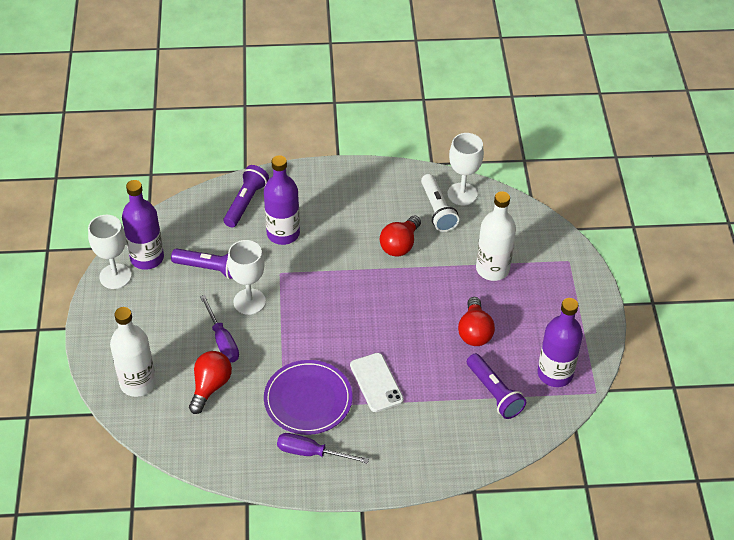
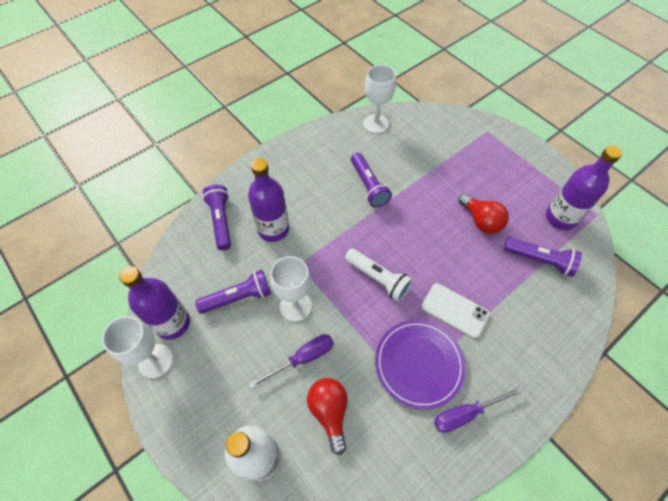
camera: 35 degrees left, 10 degrees up
(222, 340) = (303, 358): purple screwdriver -> purple screwdriver turned 60 degrees counterclockwise
(400, 245) = (368, 186): red light bulb -> purple flashlight
(437, 210) = (370, 144): white flashlight -> white flashlight (378, 278)
(492, 269) = (446, 166): white bottle -> none

